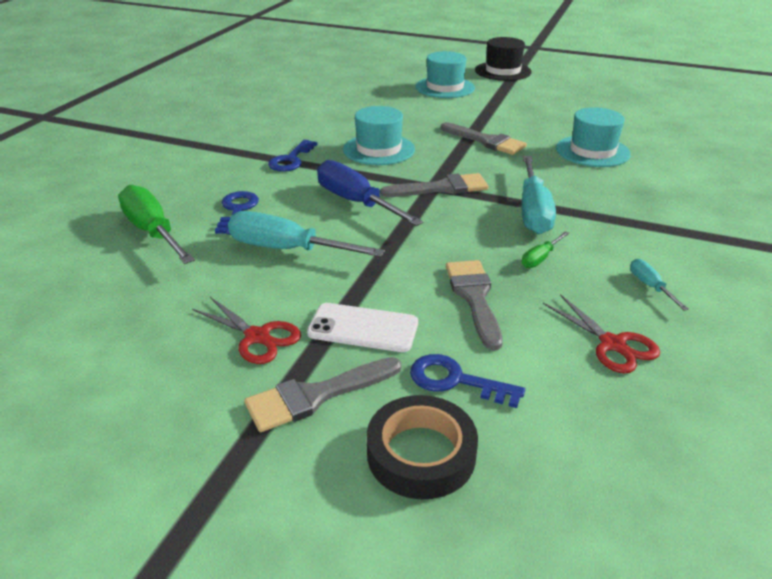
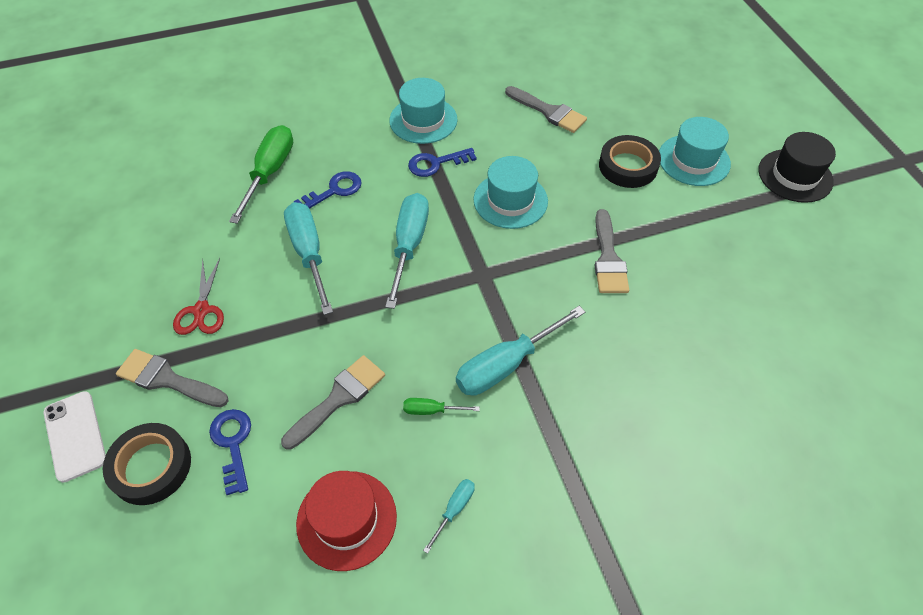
camera: 50 degrees right, 20 degrees up
(355, 202) = (409, 244): blue screwdriver -> turquoise screwdriver
(363, 328) = (251, 357): white phone -> white phone (75, 436)
(416, 105) = (628, 166): none -> black tape
(441, 188) = (485, 281): grey brush -> grey brush (549, 111)
(592, 151) = (678, 348): turquoise hat -> turquoise hat (423, 120)
(613, 344) = (346, 519): red scissors -> red hat

